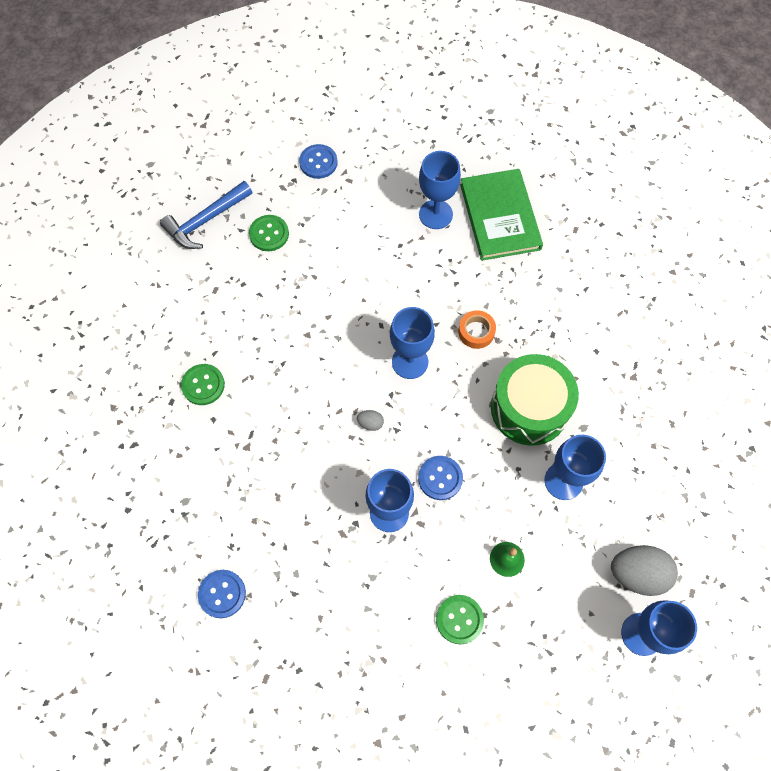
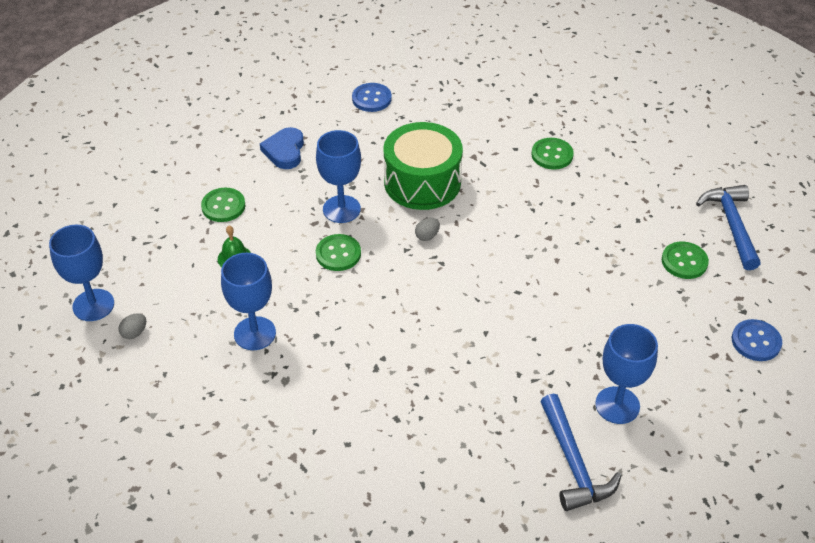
camera: 125 degrees right, 20 degrees down
(352, 621) = (285, 151): none -> blue heart
(410, 362) = (462, 292): blue goblet -> none
(440, 478) = (338, 254): blue button -> green button
(476, 332) = (451, 358): orange tape -> none
(500, 216) = (573, 463): green book -> blue hammer
(529, 408) = (340, 351): green drum -> green drum (422, 182)
(637, 573) = (134, 333): grey egg -> grey egg, size x0.45

